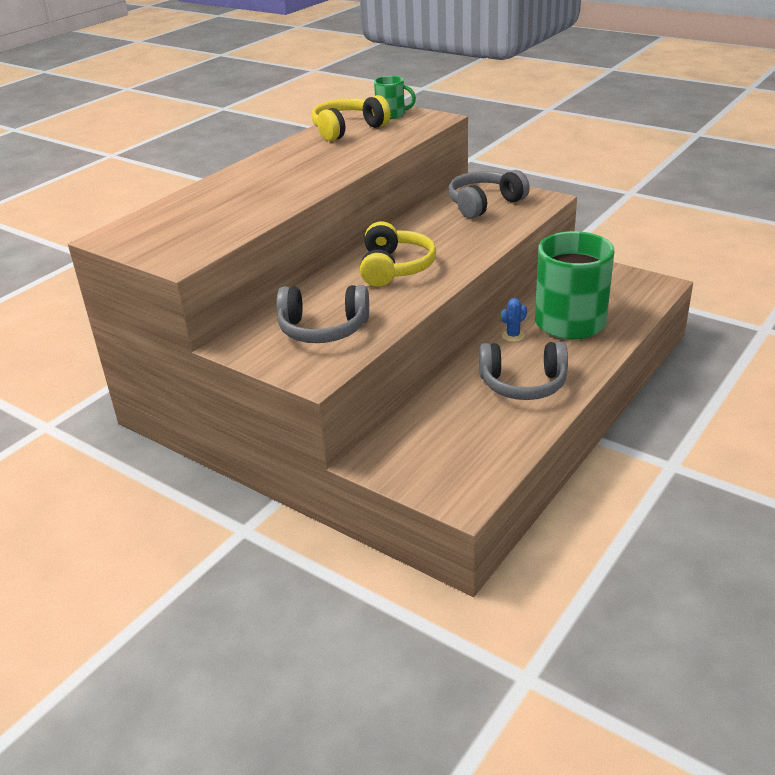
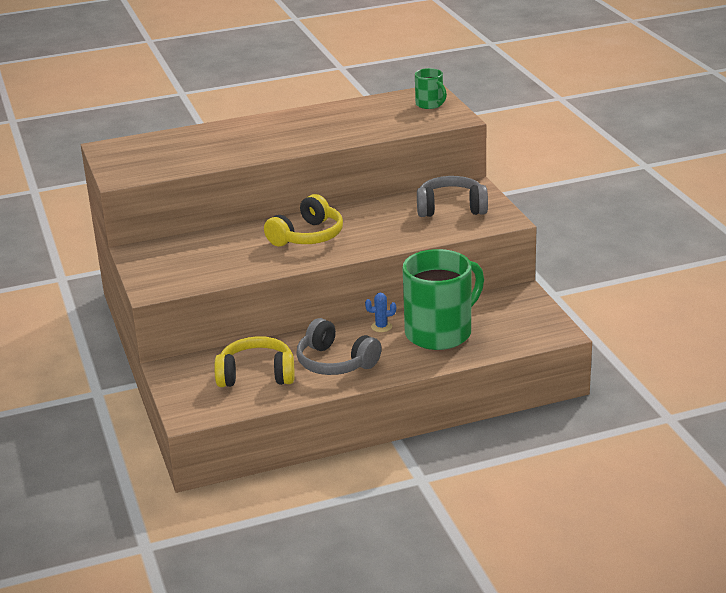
camera: 35 degrees right, 5 degrees down
(323, 329) = (200, 262): grey headphones -> none
(348, 129) = (376, 108): yellow headphones -> yellow headphones (256, 375)

